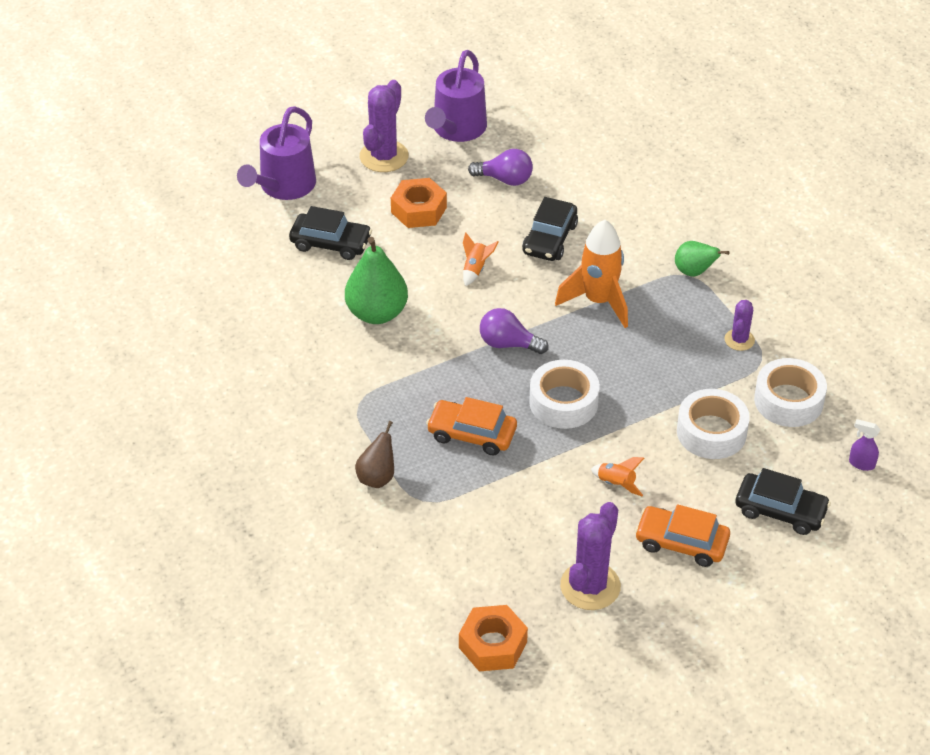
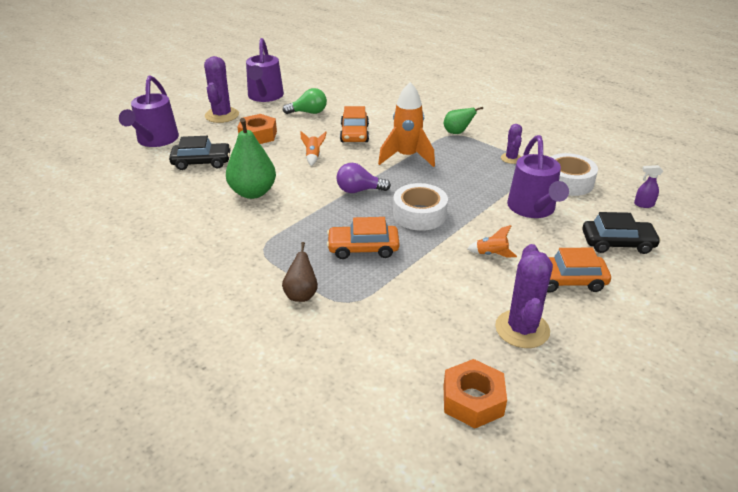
camera: 20 degrees left, 10 degrees down
(505, 179) = (308, 112): purple light bulb -> green light bulb
(550, 239) = (354, 134): black car -> orange car
(711, 432) = (533, 209): white tape -> purple watering can

